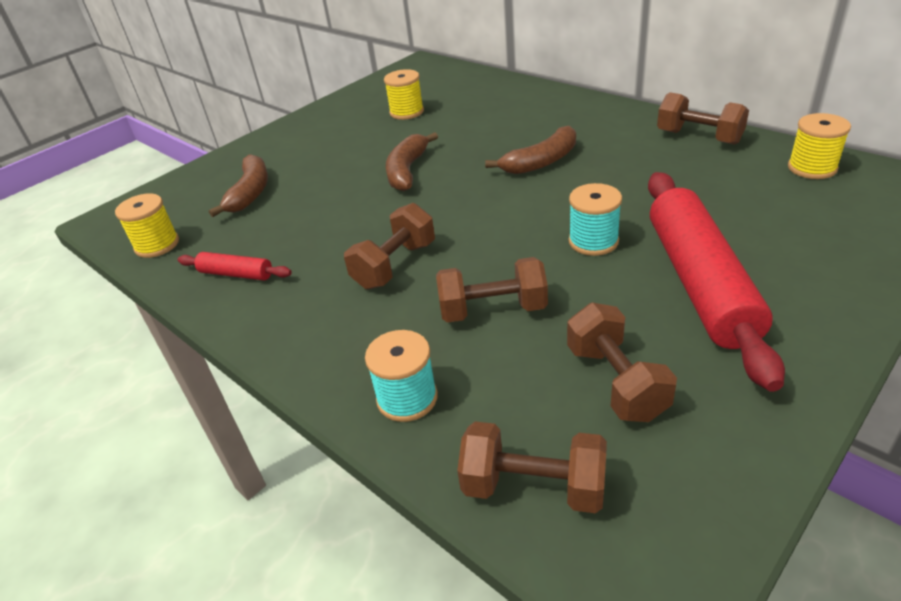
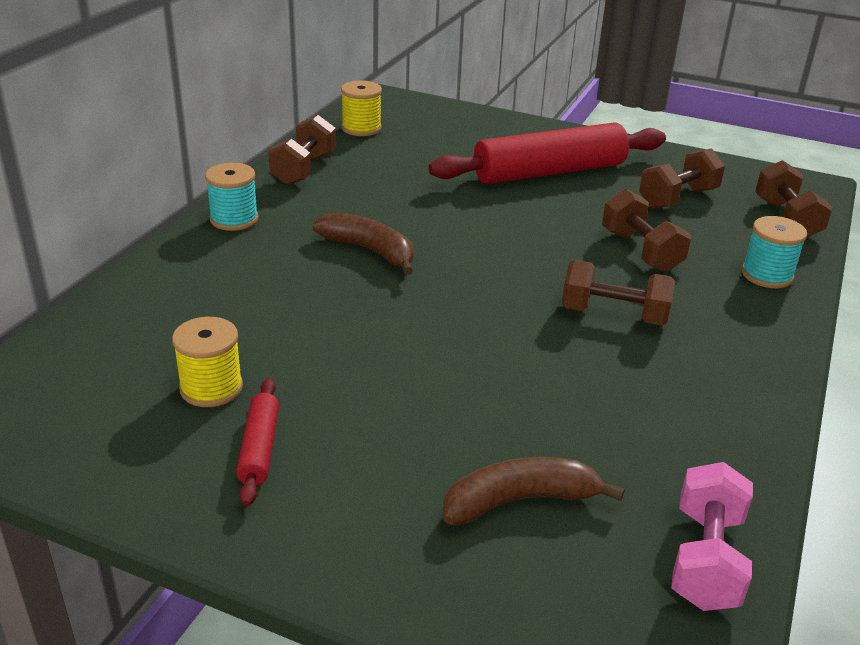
camera: 115 degrees left, 5 degrees down
(157, 245) = (705, 559): yellow spool -> pink dumbbell
(236, 274) = (705, 435): red rolling pin -> red rolling pin (259, 448)
(407, 171) = (411, 347): brown banana -> none
(593, 241) = (516, 213): turquoise spool -> turquoise spool (234, 219)

